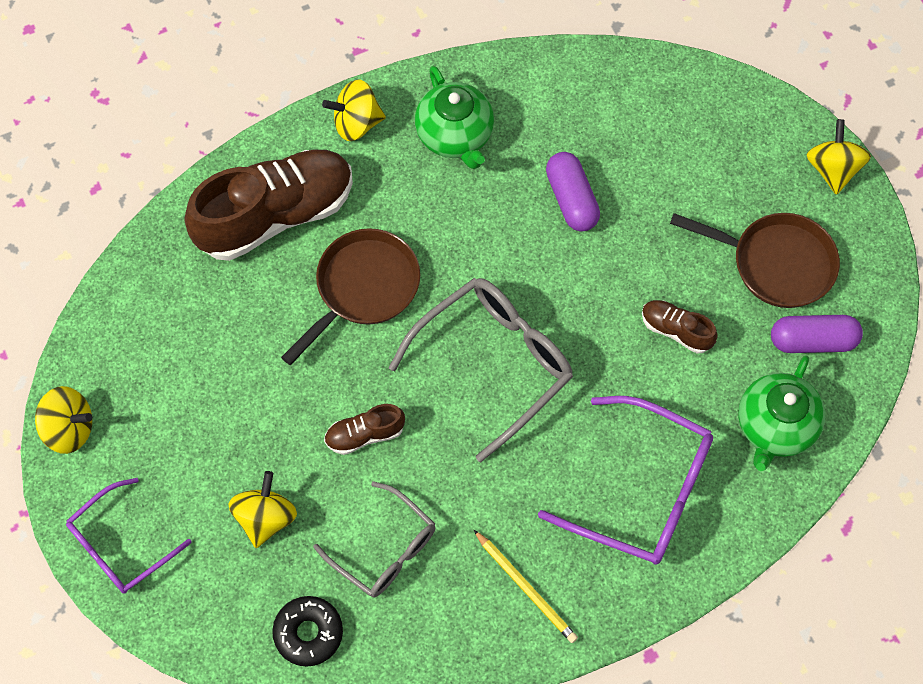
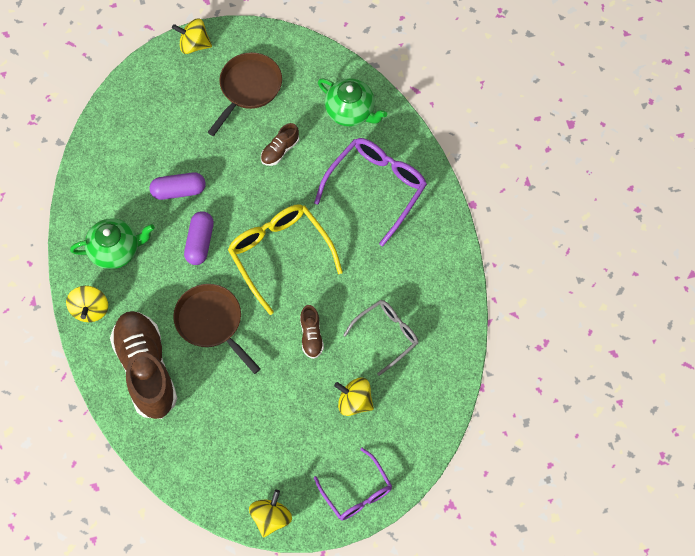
camera: 80 degrees left, 0 degrees up
(308, 633) = (431, 386): black donut -> none
(494, 363) = (280, 254): grey glasses -> yellow glasses
(526, 588) = (423, 261): yellow pencil -> none
(812, 340) = (302, 80): purple capsule -> purple capsule (200, 242)

